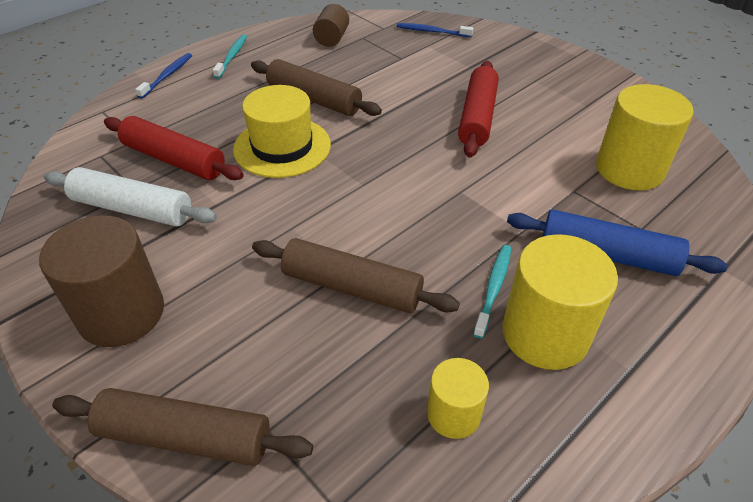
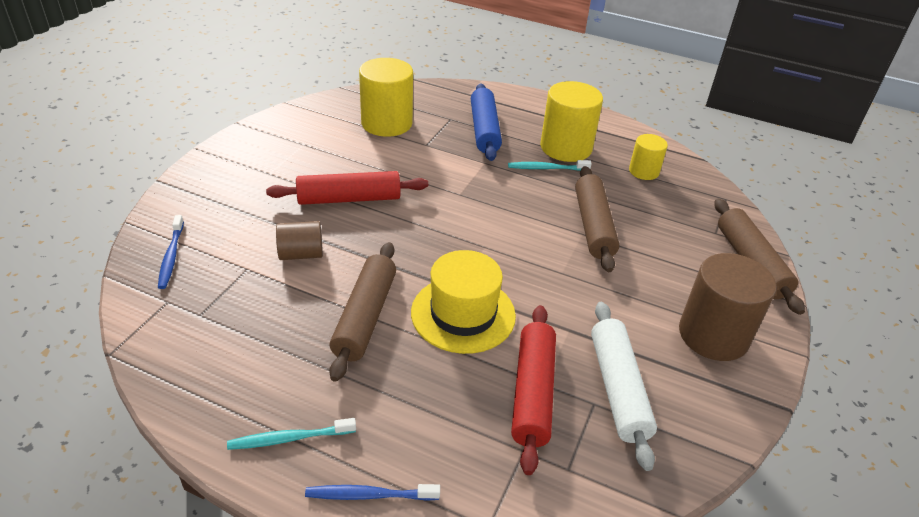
camera: 115 degrees left, 5 degrees down
(331, 38) = (209, 344): brown cylinder -> brown cylinder (301, 254)

